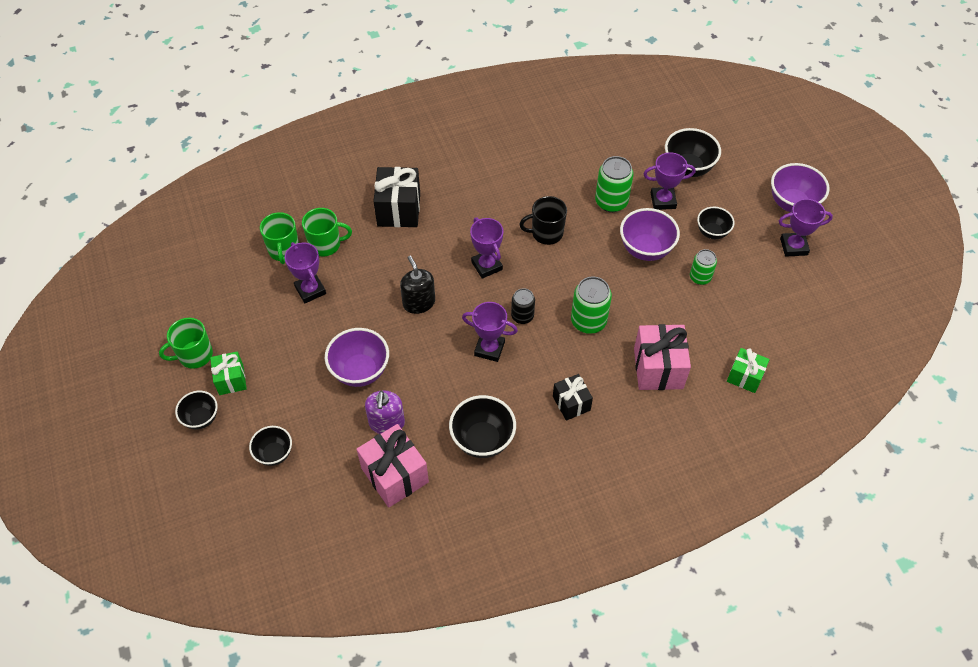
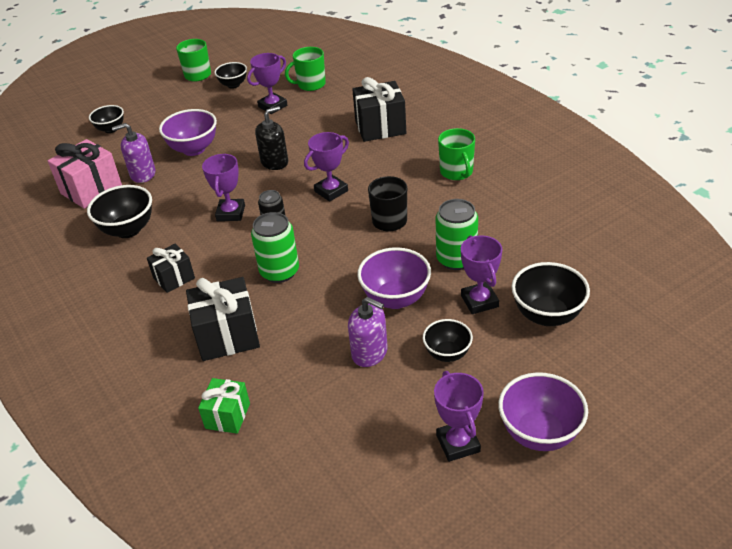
camera: 80 degrees right, 15 degrees down
(201, 418) = (141, 92): black bowl -> black bowl (233, 85)
(231, 379) = (177, 94): green gift -> none
(326, 244) = (324, 101): green mug -> green mug (456, 172)
(658, 368) = (227, 336): pink gift -> black gift
(700, 277) = (369, 353): green can -> purple soap dispenser

